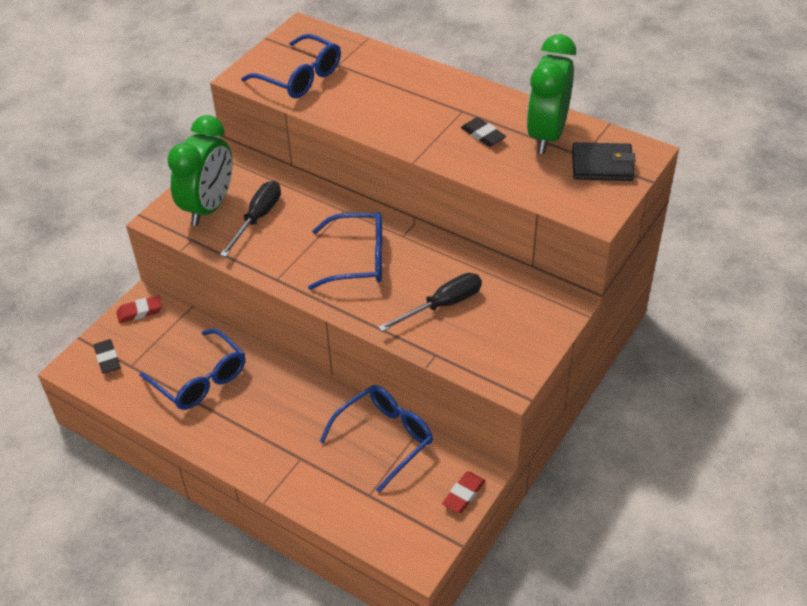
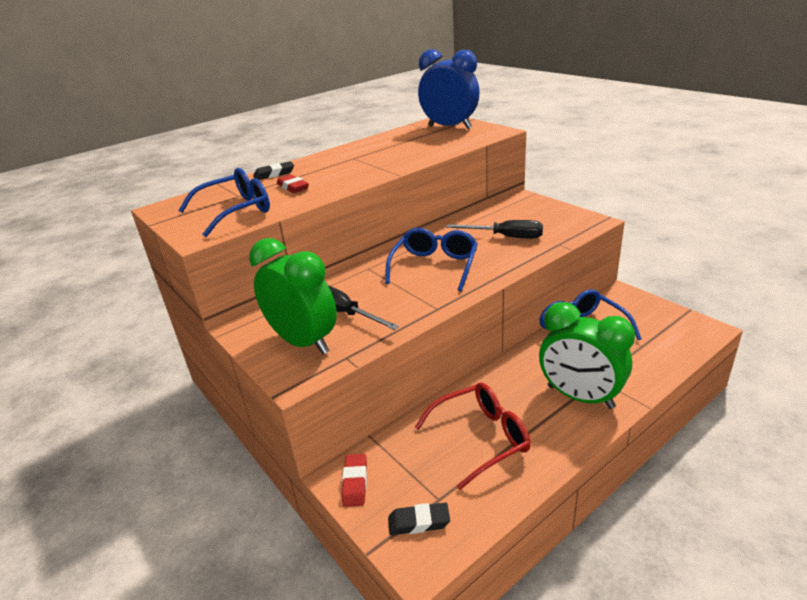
camera: 70 degrees left, 15 degrees down
(201, 380) = (481, 438): blue glasses -> red glasses
(442, 305) = (506, 237): black screwdriver -> black screwdriver turned 120 degrees clockwise
(464, 494) = (642, 302): red eraser -> red eraser (293, 187)
(483, 135) = (388, 153): black eraser -> black eraser (274, 174)
(547, 135) = (406, 138): green clock -> green clock (580, 397)
(602, 165) = (449, 127): black wallet -> blue clock

